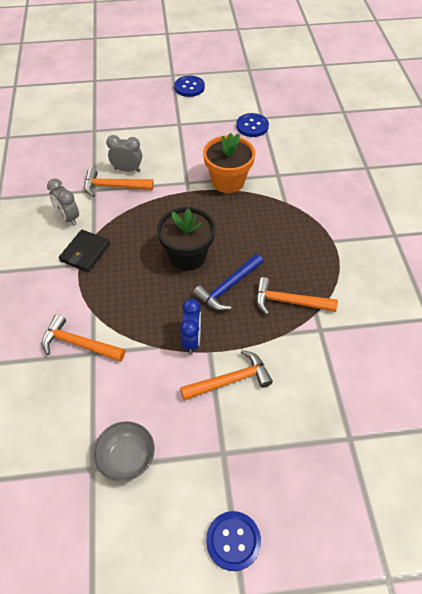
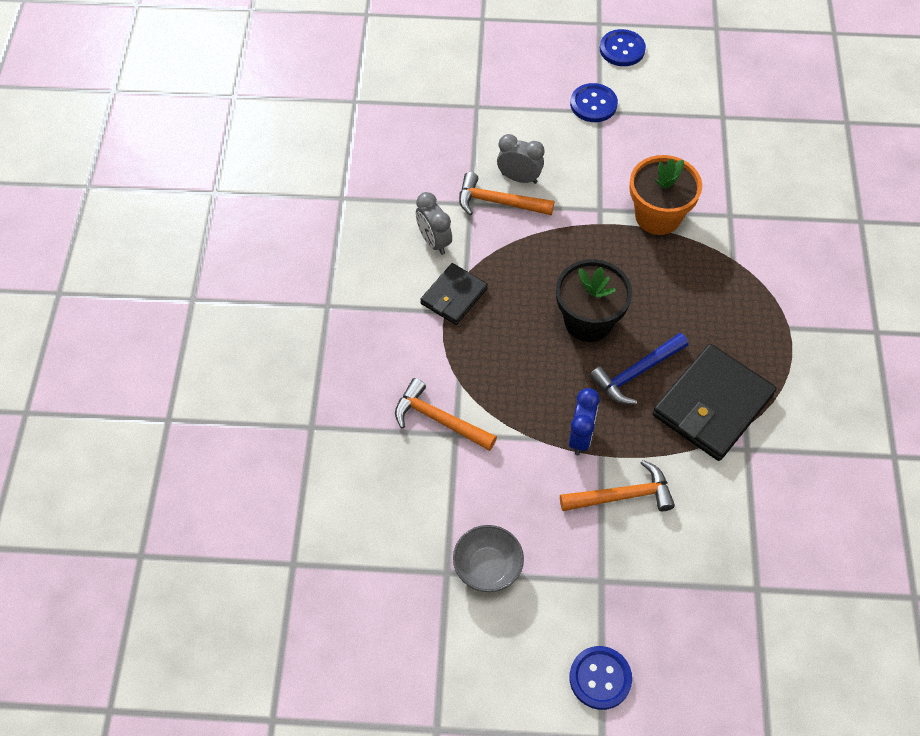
camera: 10 degrees right, 5 degrees up
(252, 126) = (706, 130): blue button -> blue button (593, 104)
(288, 302) = (712, 405): orange hammer -> black wallet

